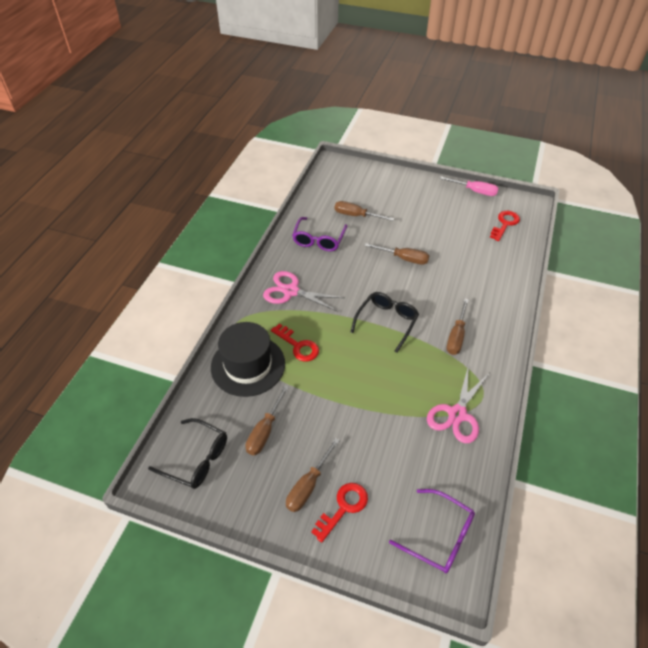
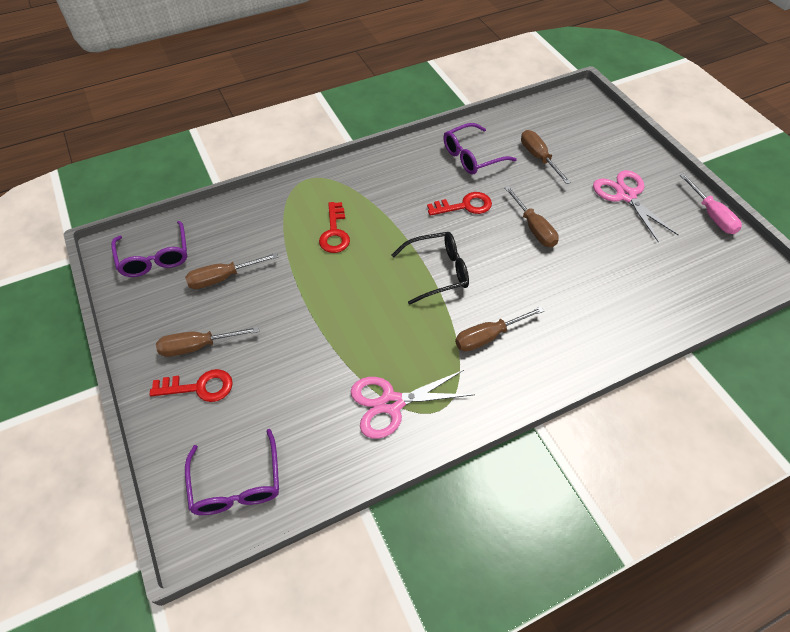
camera: 45 degrees right, 5 degrees up
(196, 459) = (155, 257): black glasses -> purple glasses
(248, 365) = (277, 218): black hat -> none
(291, 291) = (388, 184): pink scissors -> pink scissors (626, 195)
(505, 224) = (702, 271): red key -> red key (465, 206)

